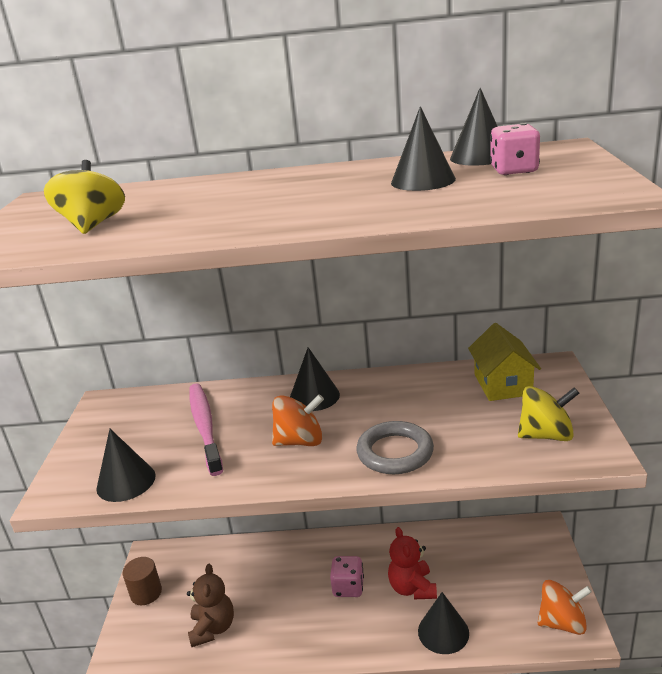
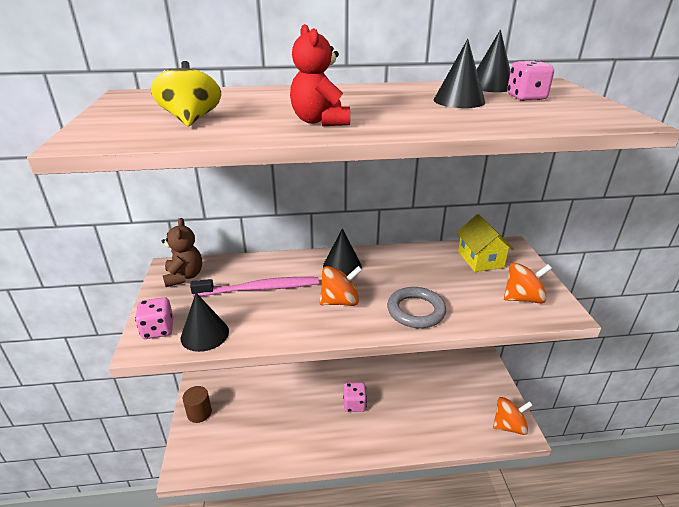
camera: 10 degrees left, 5 degrees up
(73, 476) = (158, 330): none -> pink dice
(205, 426) = (260, 288): pink toothbrush -> pink toothbrush turned 105 degrees clockwise
(213, 628) = (256, 439): brown teddy bear -> brown teddy bear (184, 276)
(412, 588) = (401, 404): red teddy bear -> red teddy bear (320, 122)
(443, 632) = (428, 435): black cone -> none
(546, 435) = (522, 298): yellow spinning top -> orange spinning top

